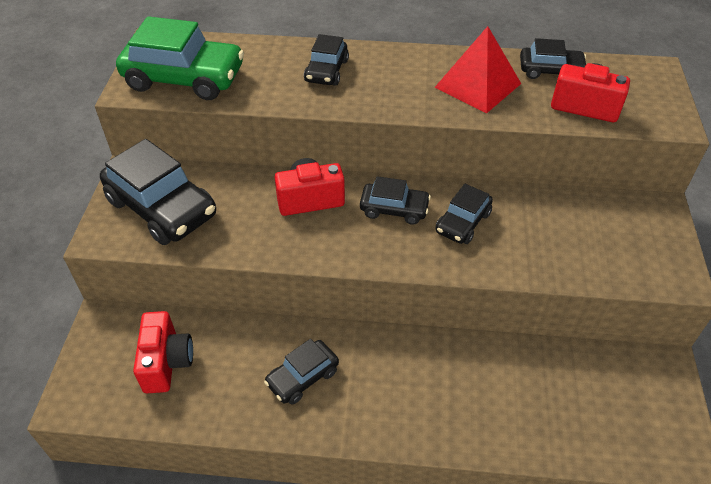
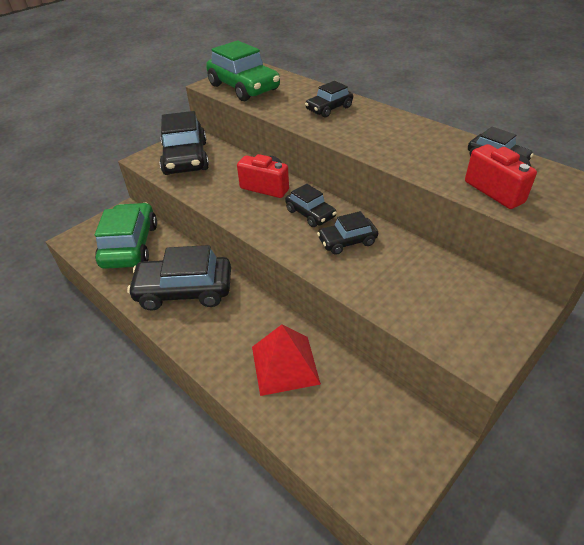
camera: 40 degrees right, 5 degrees down
(167, 362) = (130, 245): red camera -> green car
(302, 377) = (184, 291): black car -> black car, size x1.82
(478, 85) = (424, 149): red pyramid -> red pyramid (285, 365)

